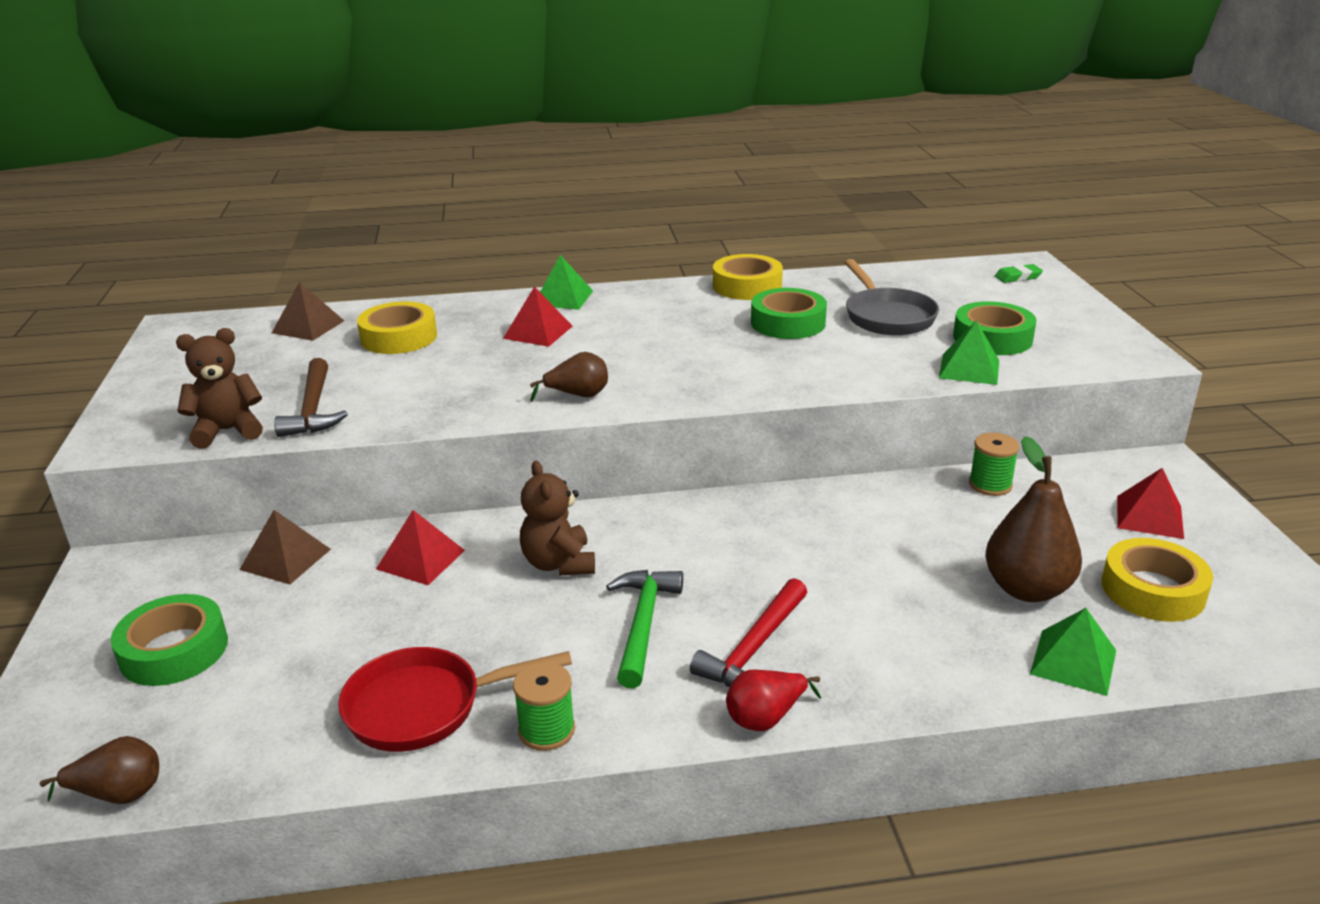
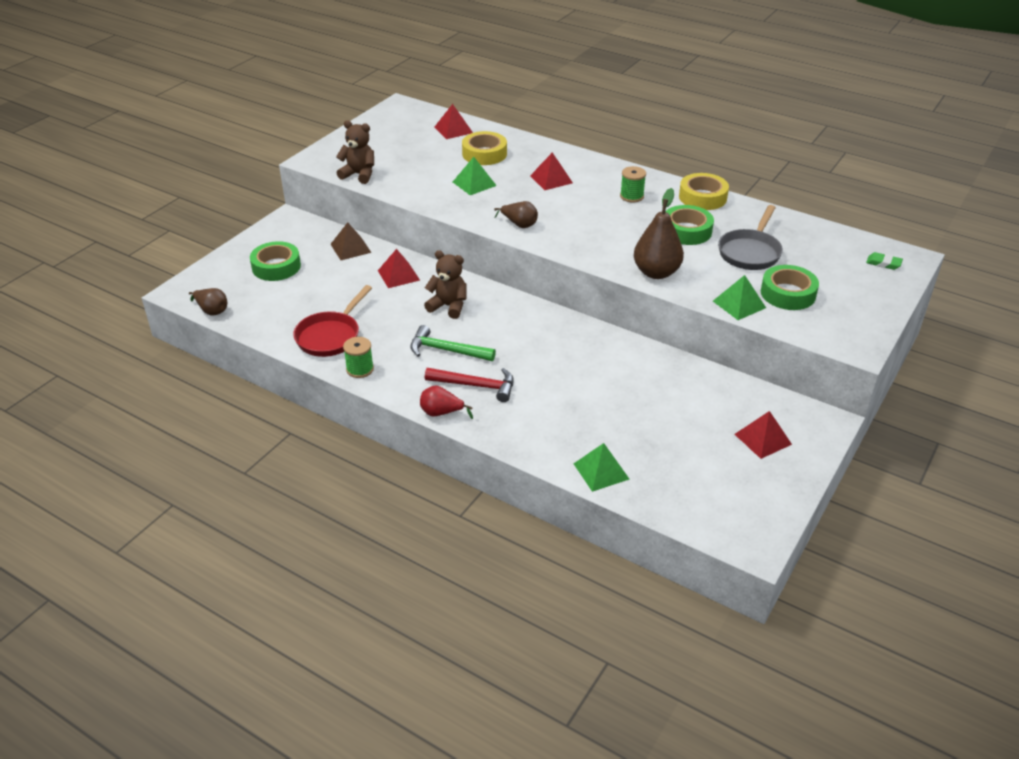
camera: 40 degrees right, 10 degrees up
(308, 326) = (453, 130): brown pyramid -> red pyramid
(313, 409) = (403, 179): brown hammer -> none
(424, 707) = (330, 336): red pan -> red pan turned 90 degrees counterclockwise
(559, 563) = (448, 306): brown teddy bear -> brown teddy bear turned 90 degrees clockwise
(563, 298) = (592, 163): green pyramid -> green pyramid (474, 183)
(643, 624) = (446, 350): green hammer -> green hammer turned 120 degrees counterclockwise
(754, 648) = (476, 385): red hammer -> red hammer turned 150 degrees counterclockwise
(990, 485) = (704, 378): green spool -> green spool (631, 196)
(1027, 589) = (634, 432): brown pear -> brown pear (656, 272)
(1153, 590) = (696, 468): yellow tape -> none

